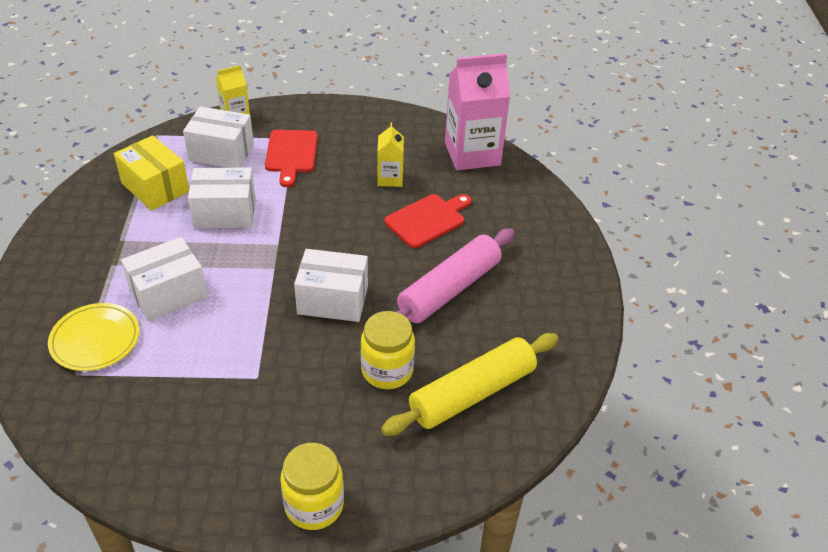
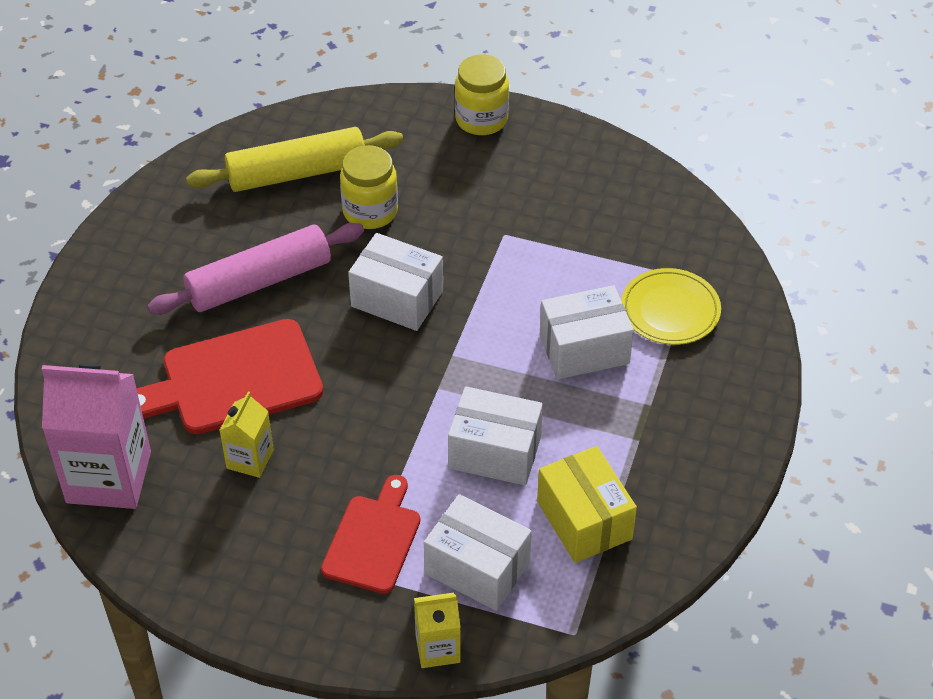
camera: 160 degrees left, 5 degrees up
(427, 219) = (234, 380): red cutting board -> red cutting board, size x1.54

